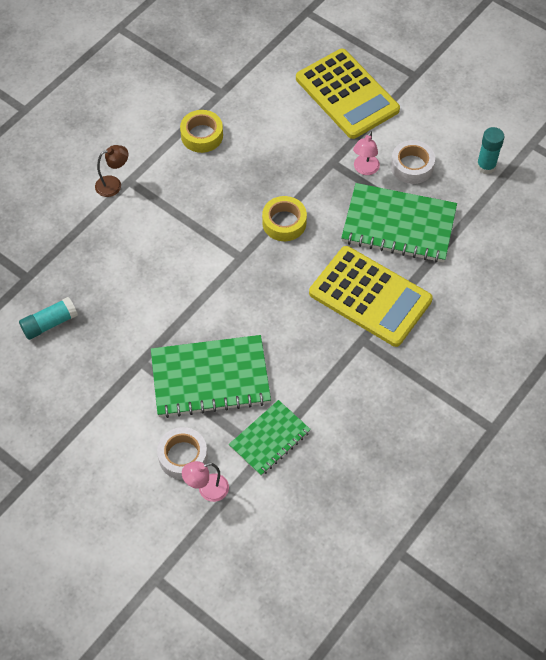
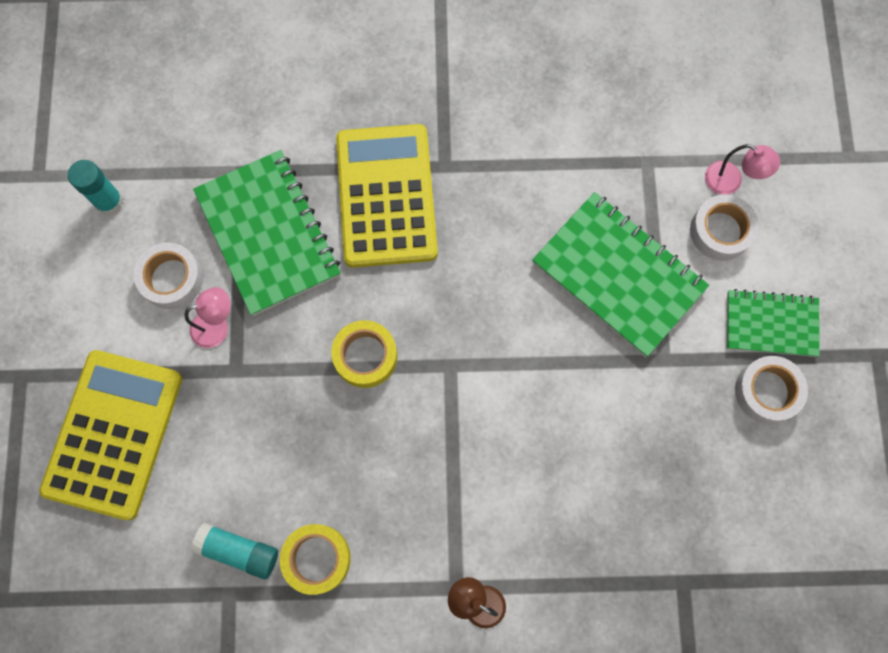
camera: 130 degrees left, 15 degrees up
(49, 323) = (711, 499): turquoise glue stick -> turquoise glue stick (239, 551)
(72, 399) = (767, 391): none -> white tape
(270, 439) = (629, 168): green notebook -> green notebook (771, 324)

